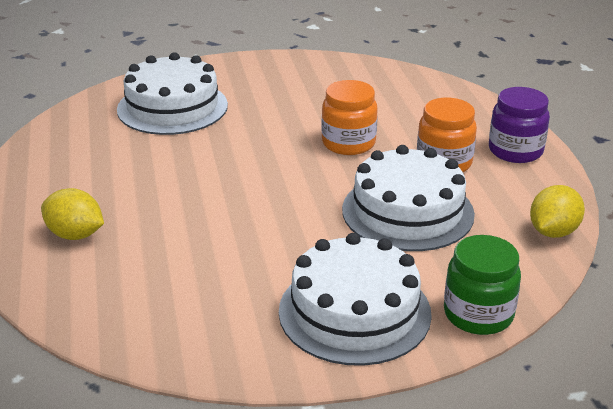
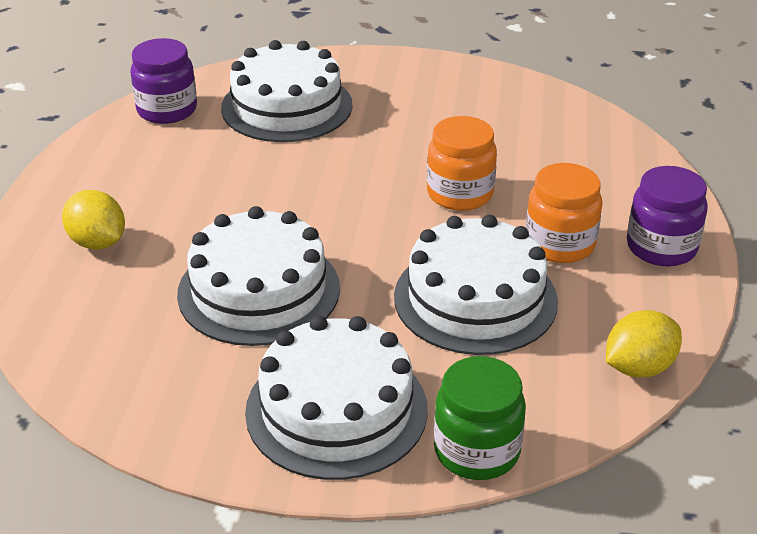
camera: 20 degrees right, 5 degrees up
(72, 127) = (167, 110): none -> purple jar
(236, 241) = (259, 290): none -> white cake

